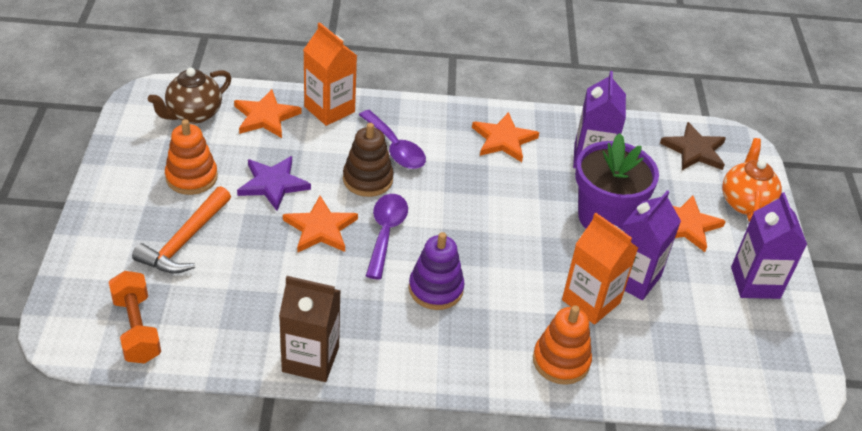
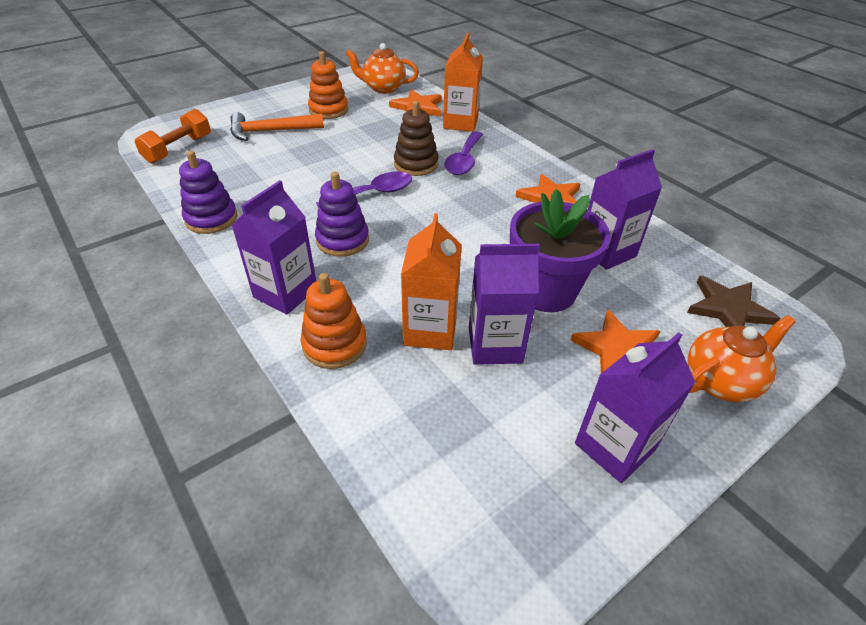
camera: 55 degrees right, 0 degrees up
(193, 114) = (383, 88): brown teapot -> orange teapot
(273, 184) = (360, 135): purple star -> none
(310, 359) = (211, 218): brown carton -> purple stacking toy
(320, 228) = (342, 168): orange star -> none
(473, 359) = (285, 293): none -> purple carton

